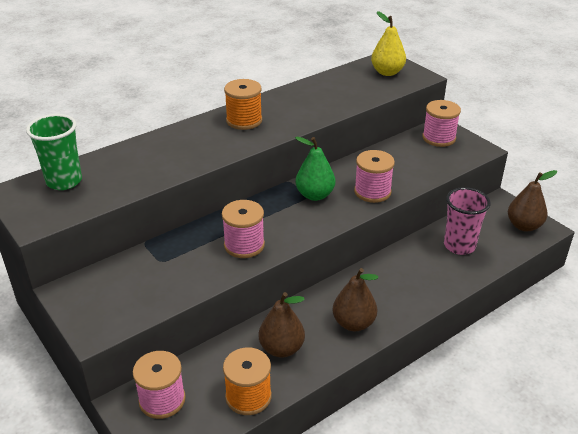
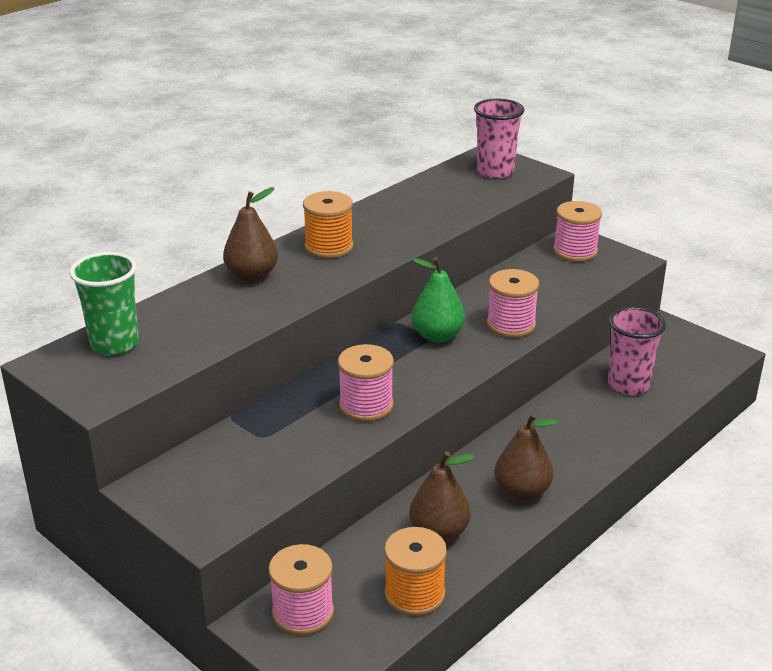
camera: 10 degrees left, 5 degrees down
(387, 72) = (495, 172): yellow pear -> pink cup
(524, 226) = (702, 353): brown pear -> brown pear (252, 275)

